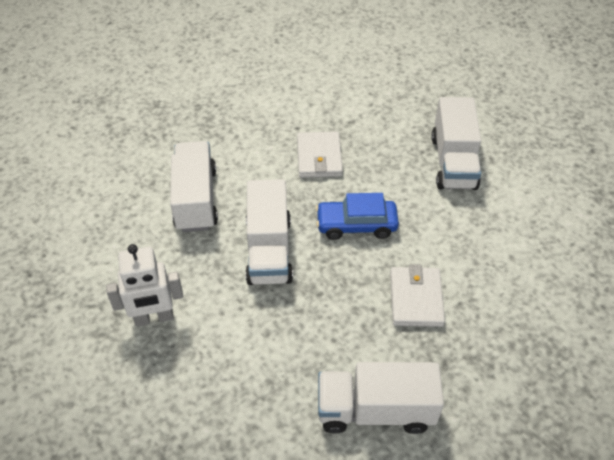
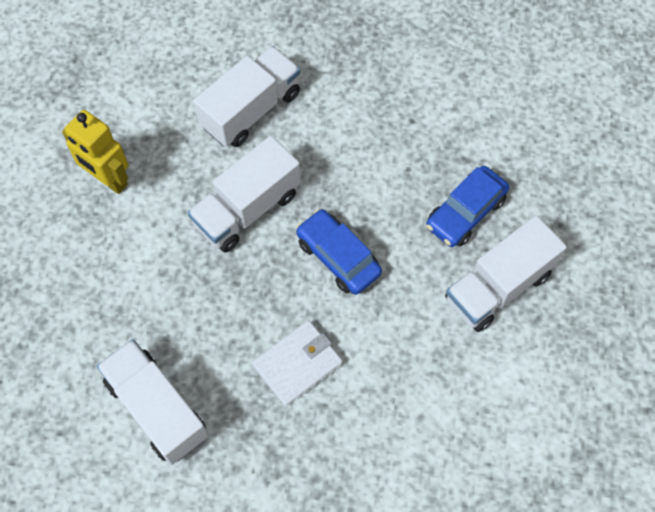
camera: 50 degrees right, 15 degrees up
(154, 318) = (108, 179): white robot -> yellow robot
(319, 157) = (392, 166): white wallet -> none
(388, 145) = (465, 212): none -> blue car

